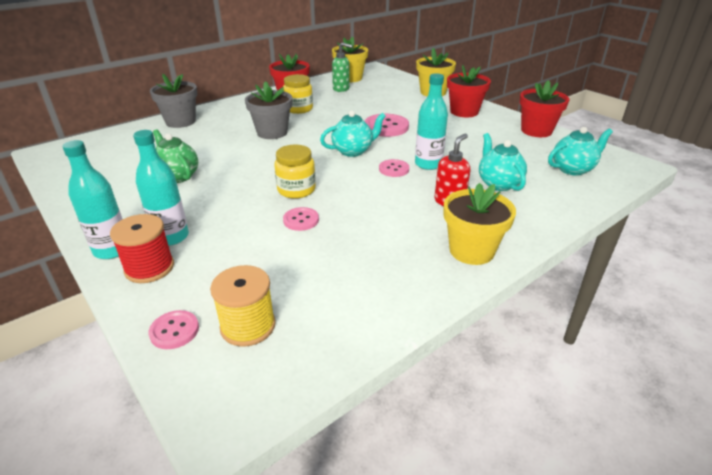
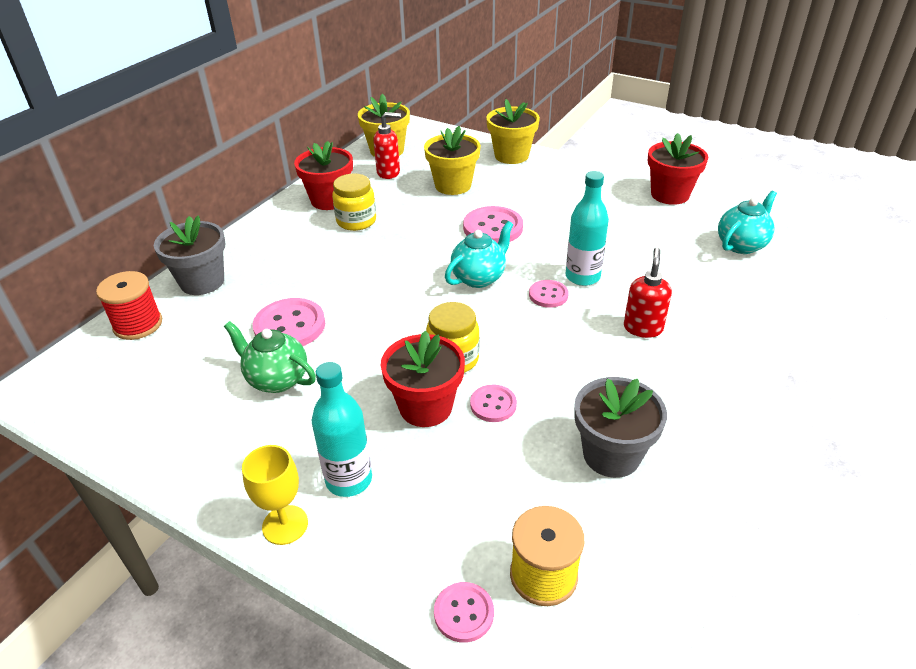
camera: 20 degrees left, 5 degrees up
(112, 250) = (285, 525): turquoise bottle -> yellow goblet
(149, 268) = (359, 535): red spool -> red spool (138, 324)
(210, 152) = (290, 326): none -> pink button
(272, 132) = (351, 271): grey flower pot -> grey flower pot (611, 454)
(341, 89) = (389, 173): green soap dispenser -> red soap dispenser
(464, 112) = (570, 181): red flower pot -> red flower pot (425, 407)
(471, 251) = (709, 392): yellow flower pot -> yellow flower pot (453, 185)
(498, 184) = (678, 287): turquoise teapot -> none

